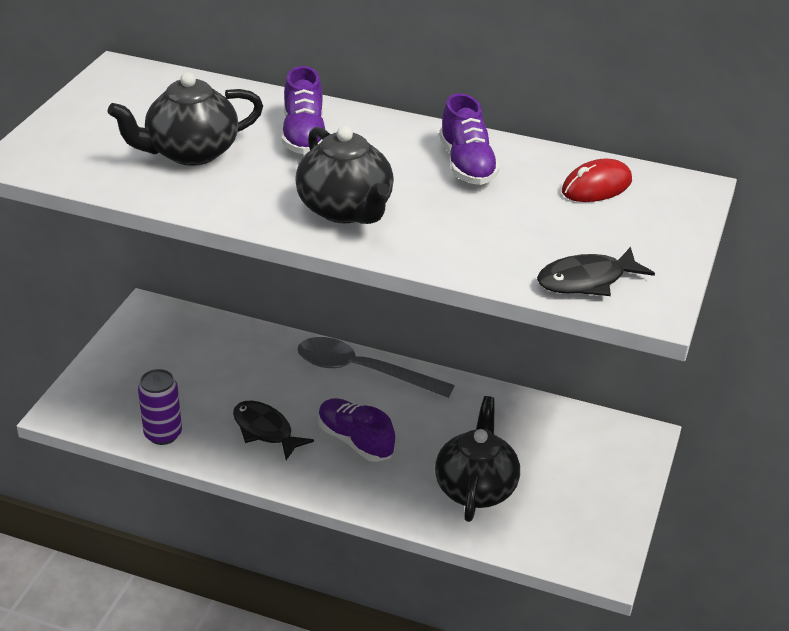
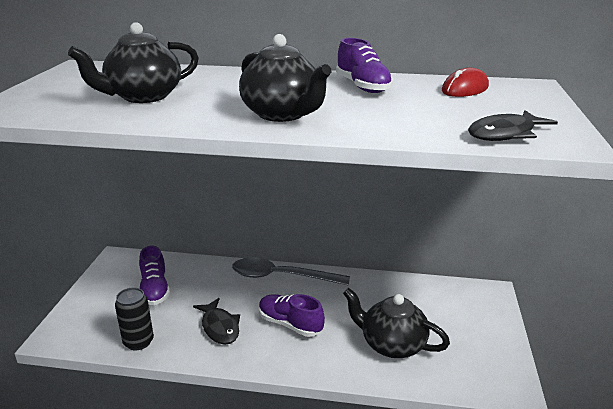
camera: 10 degrees left, 10 degrees down
(163, 434) = (138, 342): purple can -> black can
(265, 430) = (220, 327): black fish -> black fish turned 150 degrees counterclockwise
(304, 135) = (231, 83): purple shoe -> purple shoe (155, 289)
(476, 487) = (391, 344): black teapot -> black teapot turned 60 degrees counterclockwise

